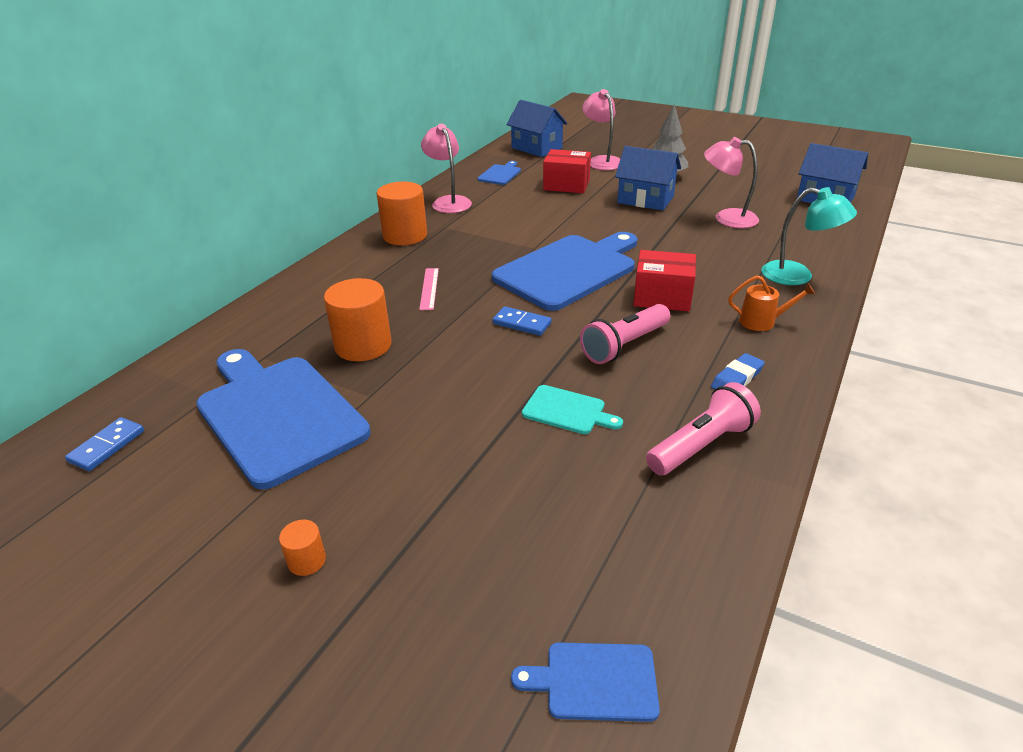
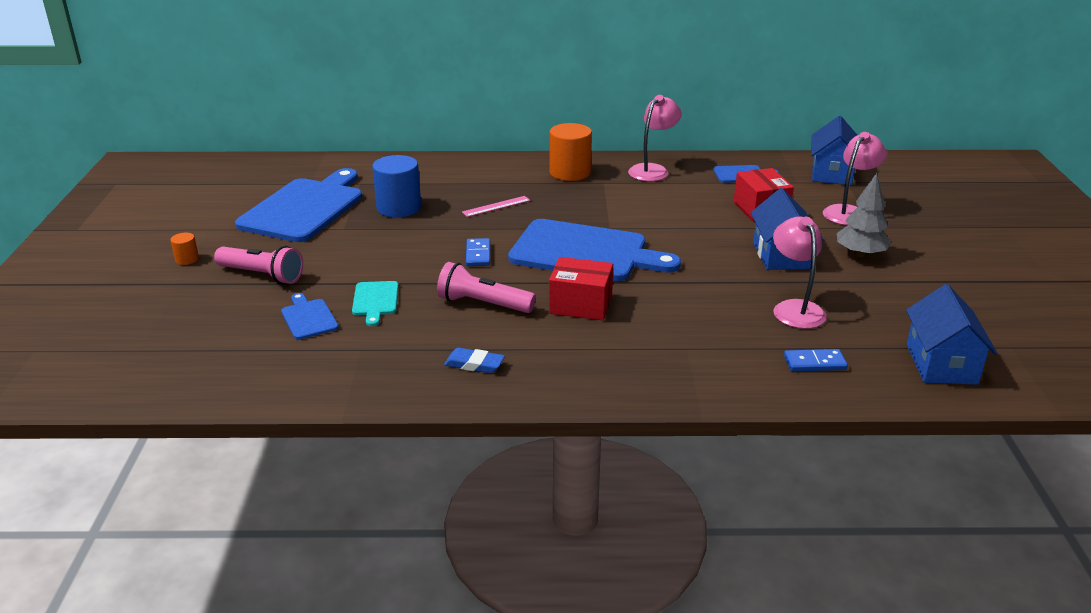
camera: 60 degrees right, 5 degrees down
(107, 446) = (247, 176): blue domino -> blue domino (814, 363)
(363, 345) = (399, 208): orange cylinder -> blue cylinder
(594, 681) = (133, 366): blue cutting board -> blue cutting board (308, 318)
(662, 297) = (580, 305): red box -> red box turned 60 degrees counterclockwise
(701, 445) = (369, 363): pink flashlight -> pink flashlight (262, 275)
(762, 321) = (583, 363): orange watering can -> none
(797, 276) = (701, 370): turquoise lamp -> none

